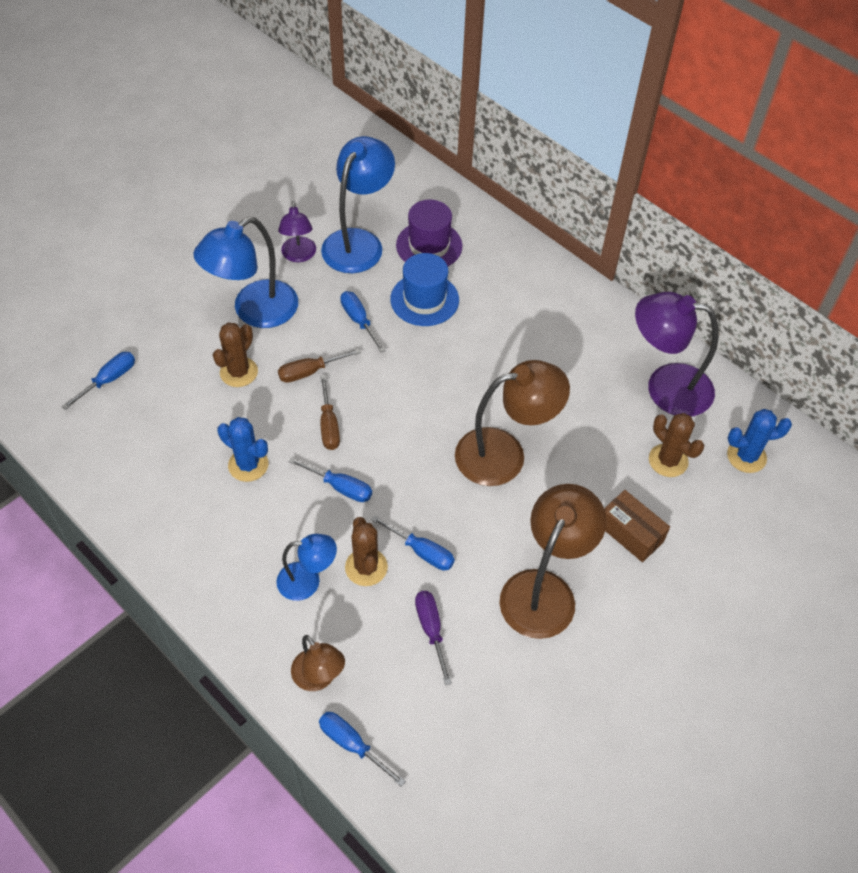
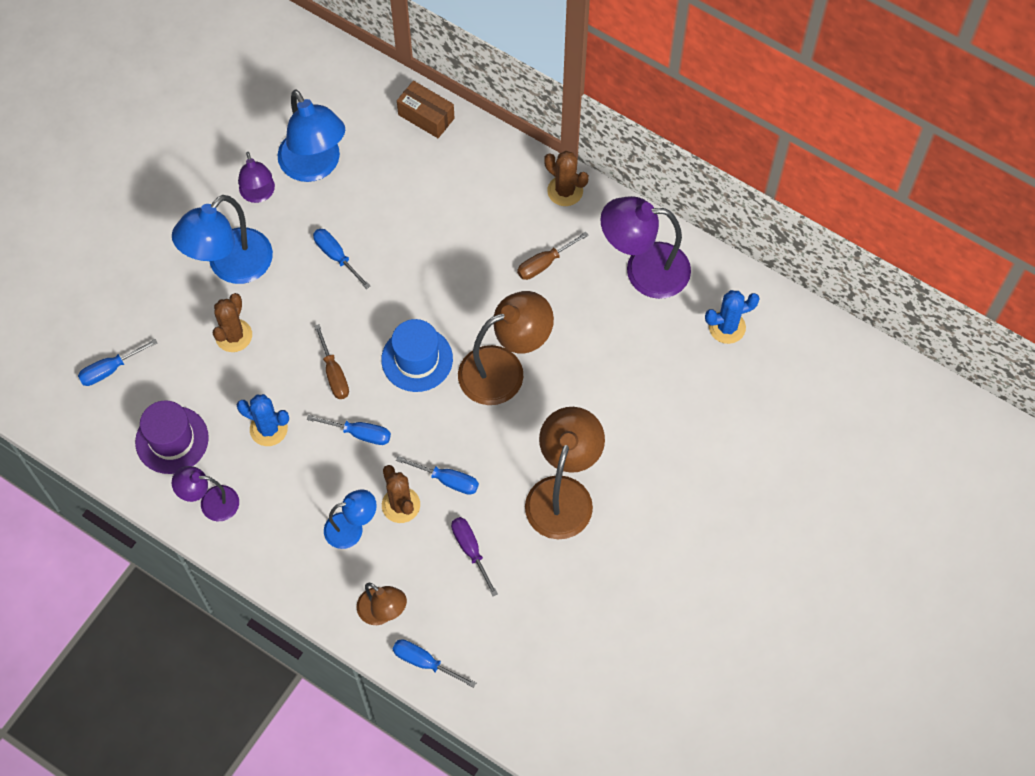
camera: 10 degrees left, 10 degrees up
(109, 380) = (110, 369): blue screwdriver -> blue screwdriver turned 150 degrees counterclockwise
(167, 525) = (211, 503): none -> purple lamp
(310, 372) = (302, 321): brown screwdriver -> brown screwdriver (544, 263)
(358, 242) = (315, 166): blue lamp -> blue lamp turned 135 degrees clockwise
(424, 299) = (395, 220): blue hat -> blue hat (417, 359)
(429, 245) = (387, 157): purple hat -> purple hat (172, 440)
(630, 533) = (631, 424): brown box -> brown box (426, 116)
(668, 460) = (655, 346): brown cactus -> brown cactus (565, 191)

